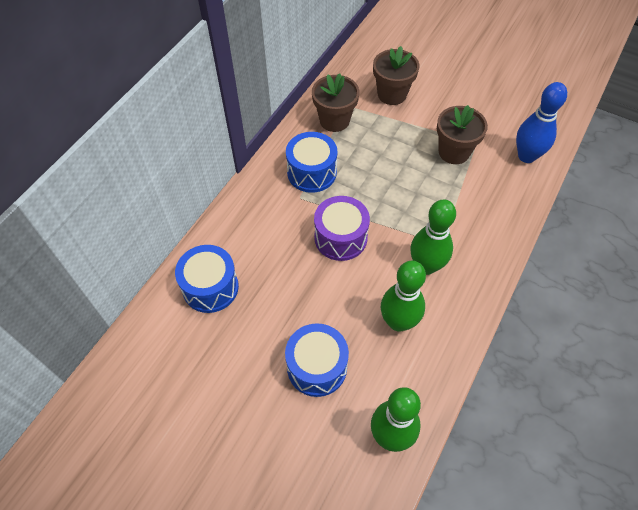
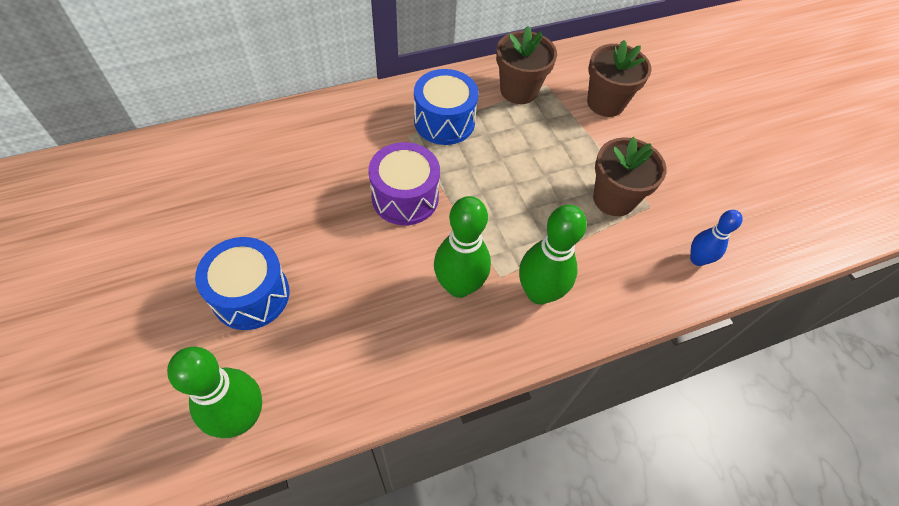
camera: 35 degrees right, 0 degrees up
(210, 287) = (245, 156): blue drum -> none
(398, 322) = (371, 316): green bowling pin -> green bowling pin (539, 292)
(526, 156) = (697, 259): blue bowling pin -> blue bowling pin, size x0.60

